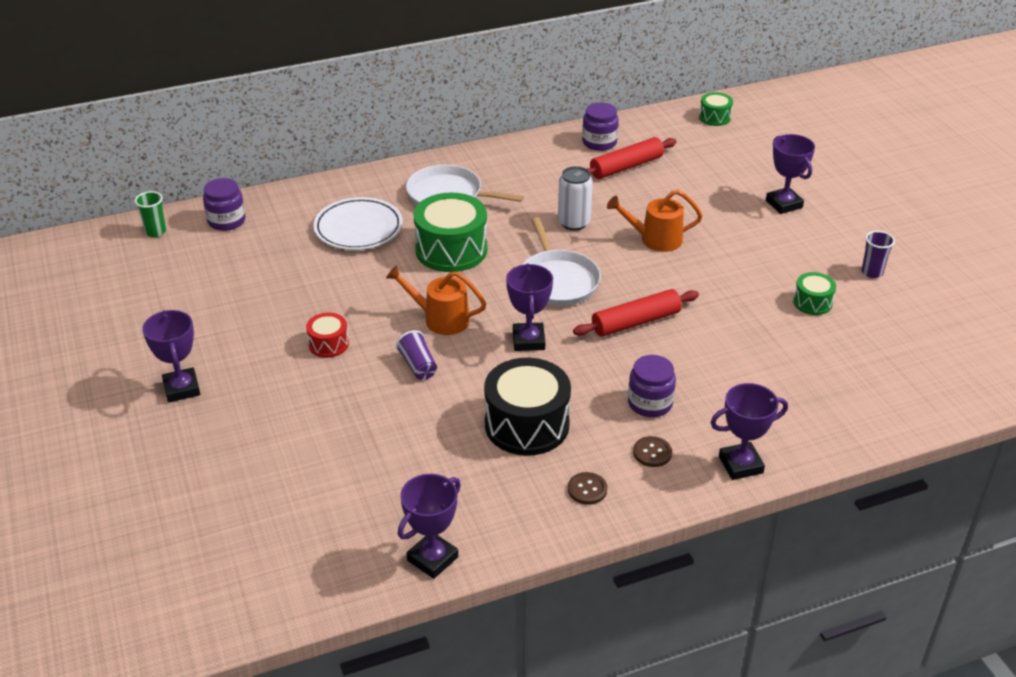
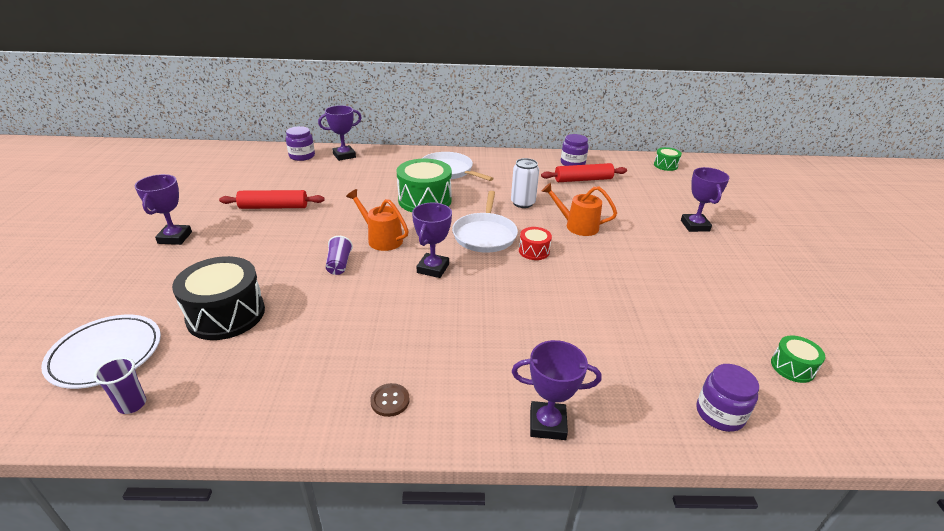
camera: 20 degrees right, 5 degrees down
(155, 232) = (257, 153): green cup -> none
(328, 344) = (293, 235): red drum -> red drum (534, 251)
(358, 228) = (376, 176): white plate -> white plate (106, 354)
(432, 559) = (210, 420): purple trophy -> purple trophy (344, 155)
(527, 425) = (382, 329): black drum -> black drum (226, 314)
(636, 322) = (526, 277): red rolling pin -> red rolling pin (274, 207)
(650, 403) = (497, 342): purple jar -> purple jar (720, 413)
(652, 453) = (471, 385): brown button -> none
(812, 302) = (688, 300): green drum -> green drum (792, 367)
(872, 272) = (754, 290): purple cup -> purple cup (132, 404)

